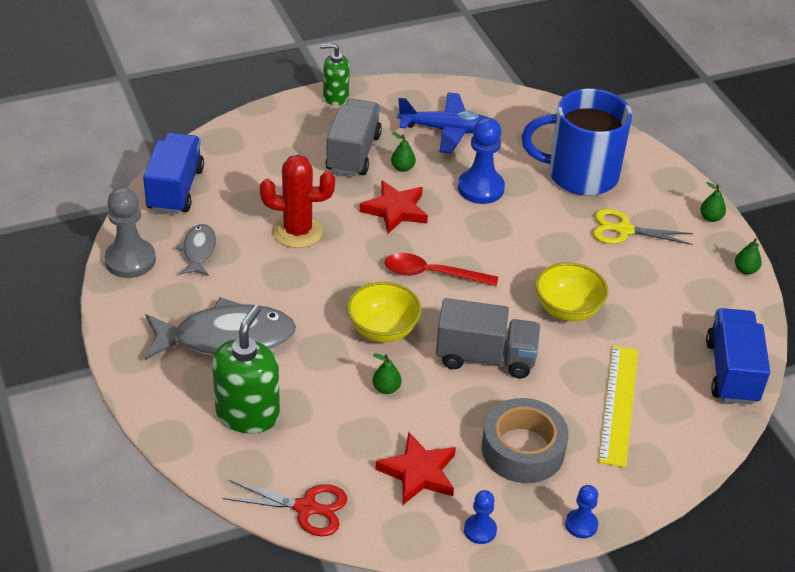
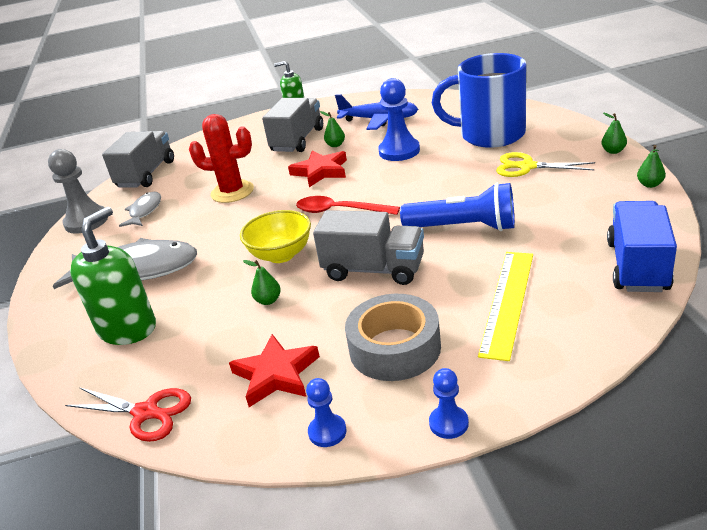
camera: 15 degrees right, 10 degrees down
(175, 189) = (146, 174): blue truck -> grey truck
(567, 310) = (464, 227): yellow bowl -> blue flashlight

